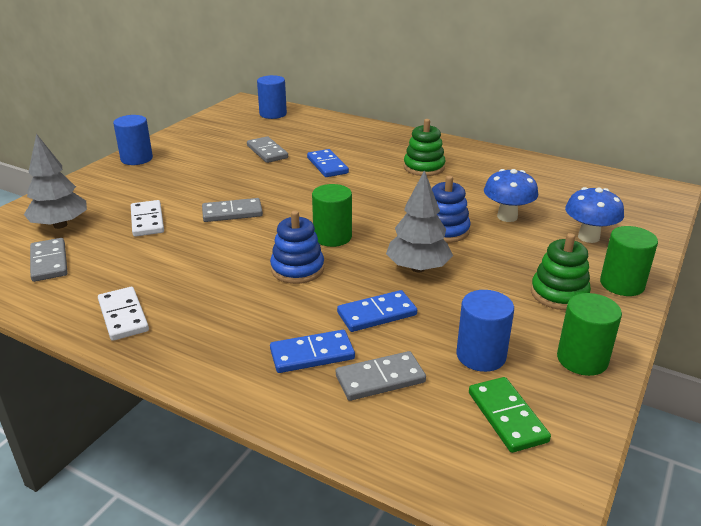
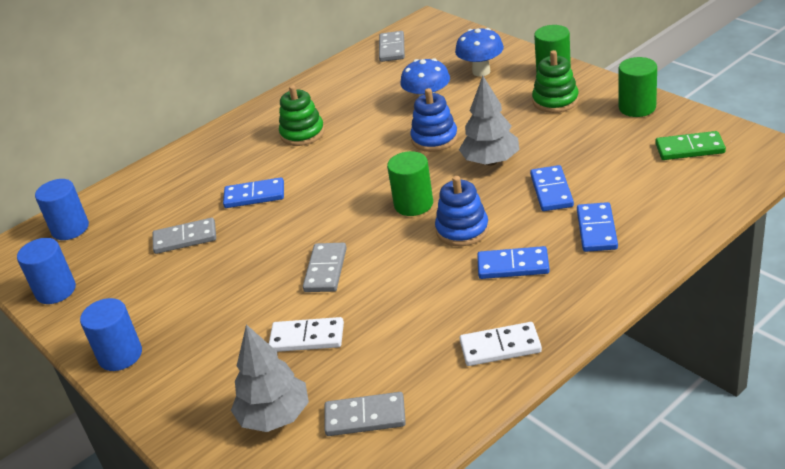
camera: 65 degrees left, 5 degrees up
(244, 306) = (513, 266): none -> blue domino
(380, 379) = (637, 198): grey domino -> grey domino (392, 49)
(481, 356) = (621, 148): blue cylinder -> blue cylinder (56, 291)

